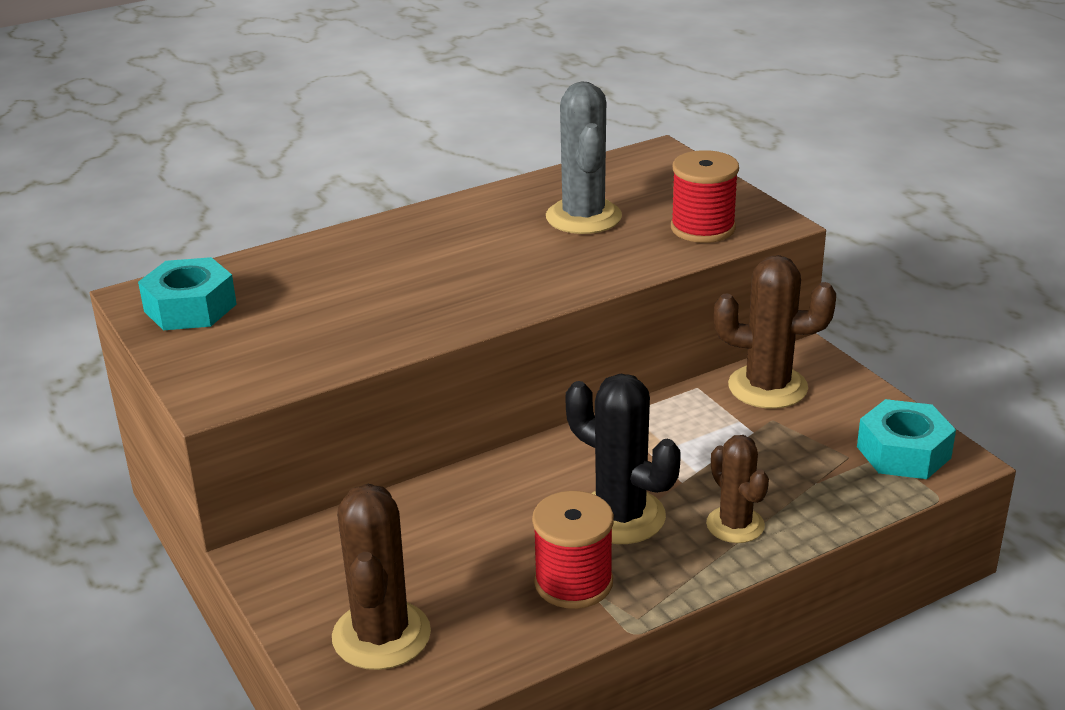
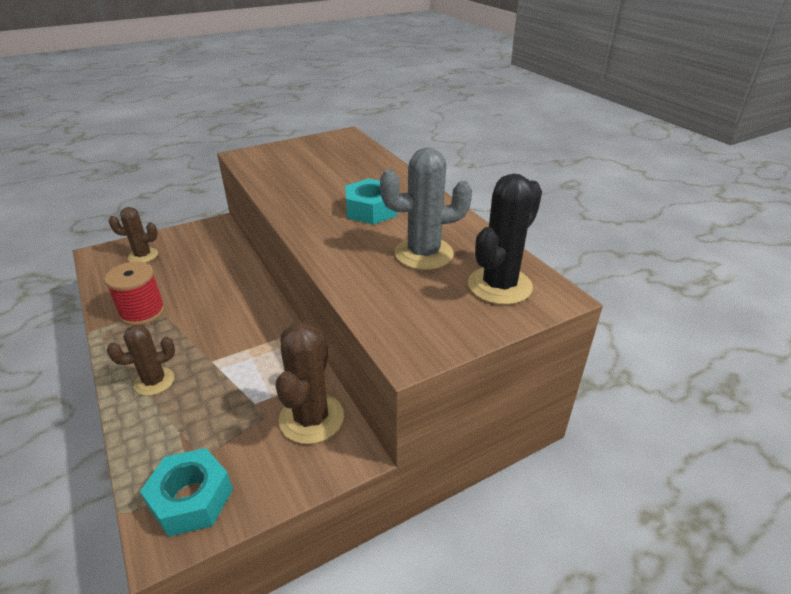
camera: 90 degrees right, 5 degrees up
(190, 308) = (329, 145): turquoise nut -> turquoise nut (371, 210)
(381, 635) = (143, 256): brown cactus -> brown cactus, size x0.64
(620, 516) = (189, 332): black cactus -> black cactus (499, 286)
(702, 228) = (400, 310): red spool -> none

